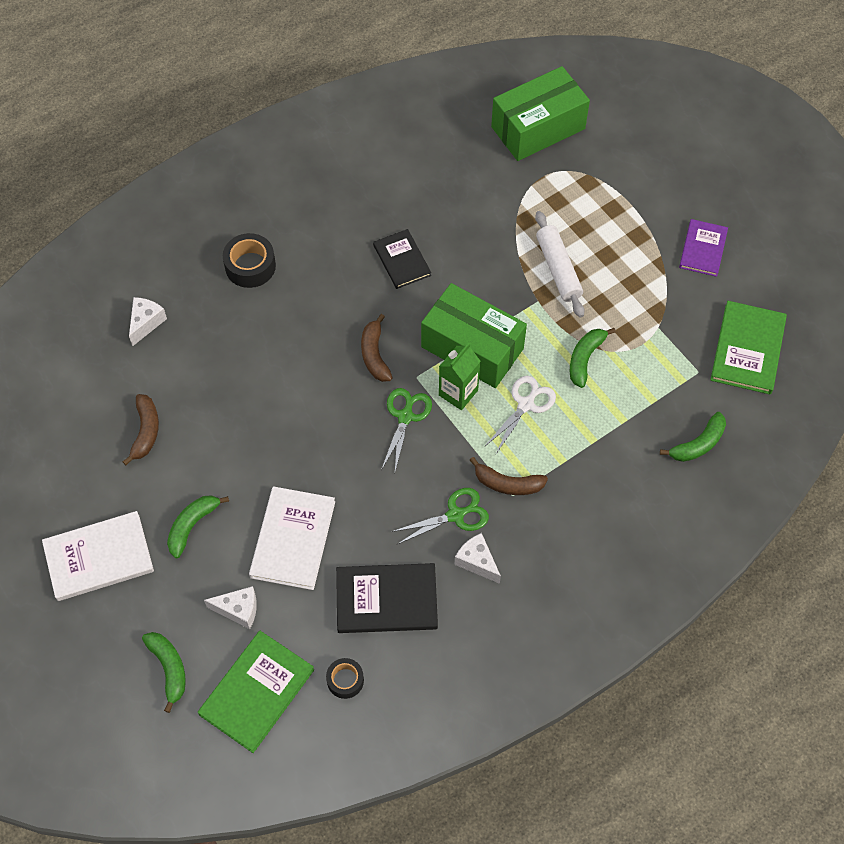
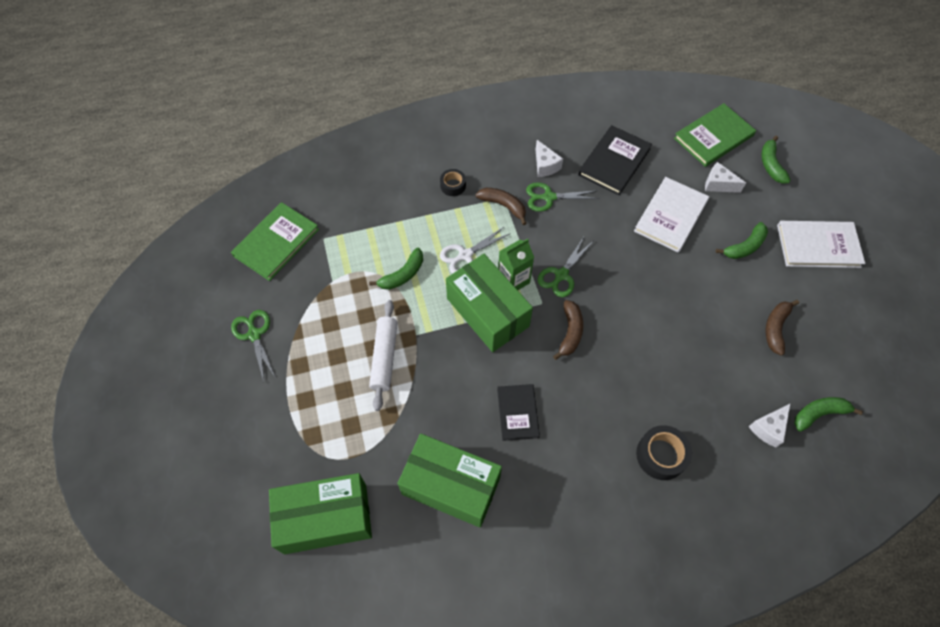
camera: 160 degrees left, 0 degrees up
(345, 680) = (654, 127): black tape -> black tape (453, 185)
(386, 599) = (614, 162): black book -> black book turned 75 degrees counterclockwise
(440, 183) = (451, 486): none -> green box
(698, 444) = (356, 190): green banana -> green banana (819, 414)
(703, 249) = (254, 334): purple book -> green scissors

